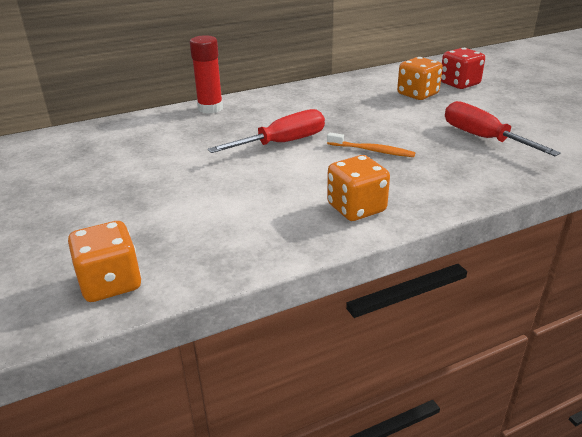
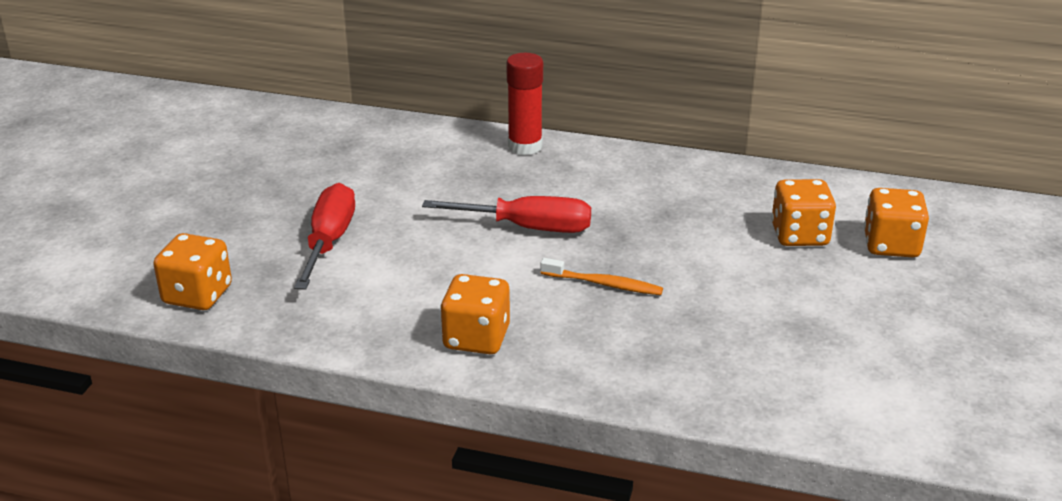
camera: 40 degrees right, 0 degrees up
(372, 150) = (604, 284): orange toothbrush -> orange toothbrush turned 45 degrees counterclockwise
(459, 84) = (891, 245): red dice -> orange dice
(483, 138) = (762, 334): red screwdriver -> red screwdriver (329, 241)

